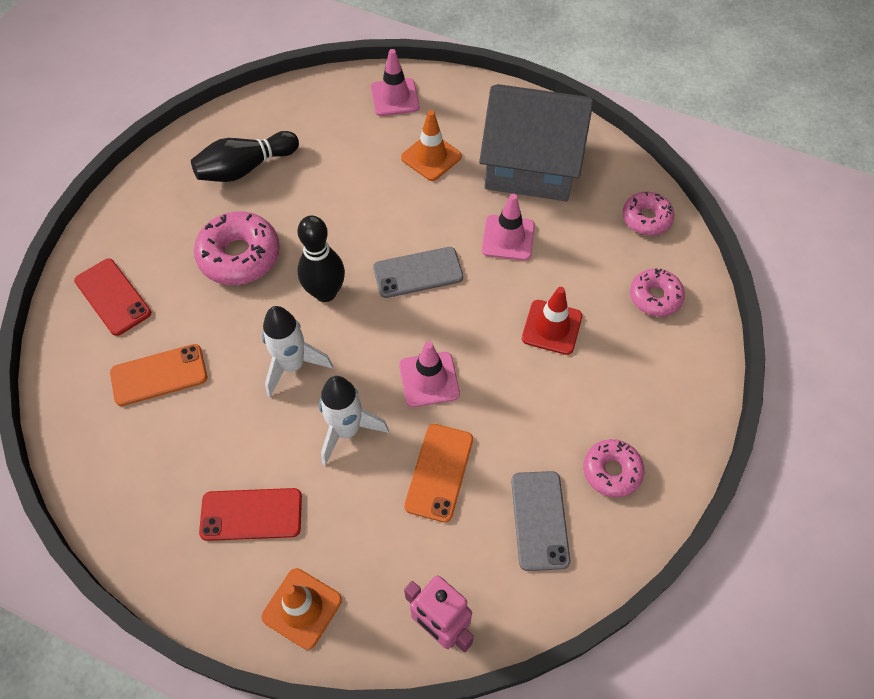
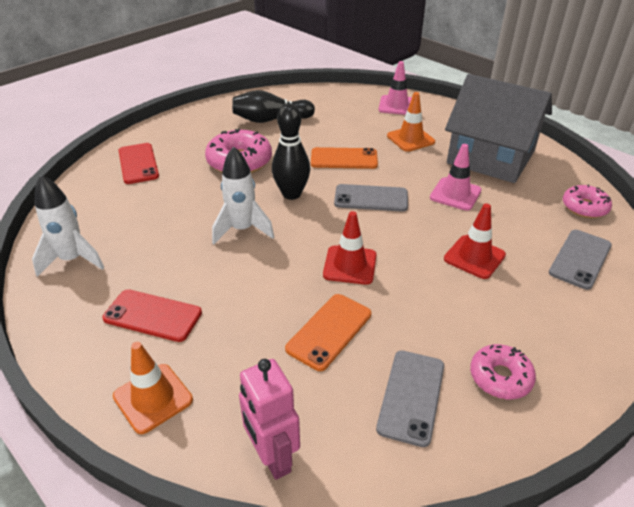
camera: 20 degrees right, 20 degrees down
(159, 375) = (140, 211): orange phone -> orange phone (344, 159)
(347, 430) = (263, 281): white rocket -> white rocket (72, 260)
(429, 379) = (350, 265): pink traffic cone -> red traffic cone
(655, 297) = (580, 259): pink donut -> grey phone

